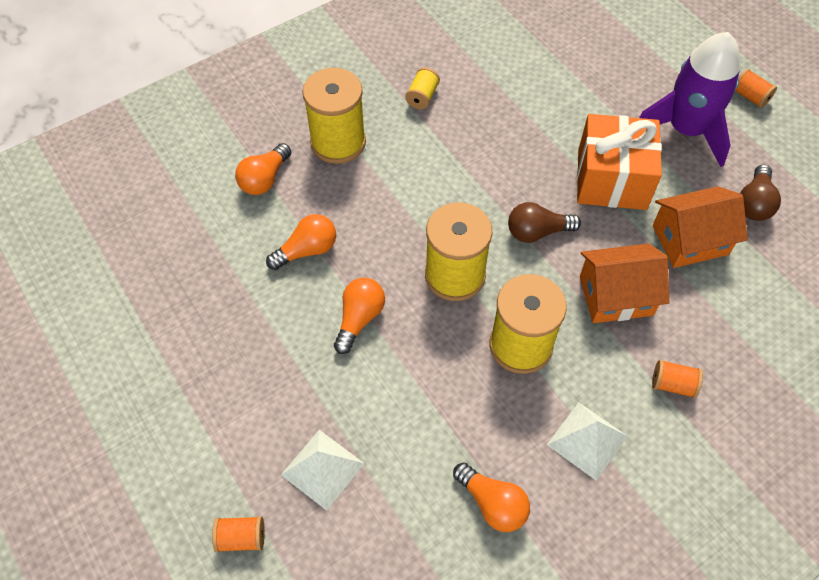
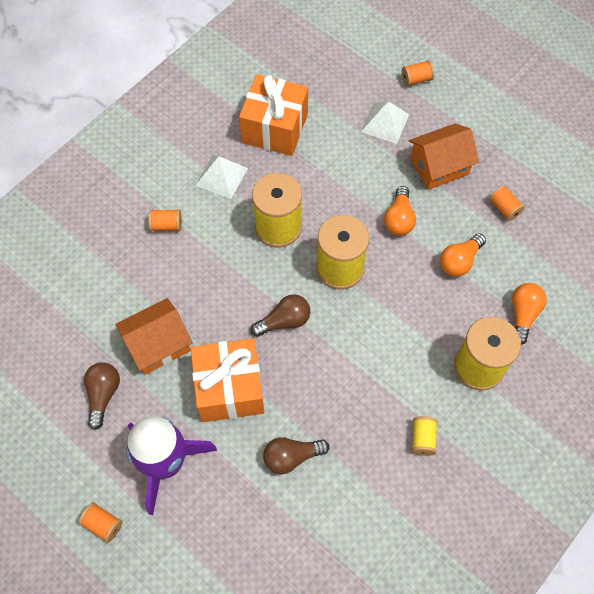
camera: 165 degrees right, 5 degrees up
(219, 300) = (504, 208): none -> orange spool
(492, 503) = (274, 128): orange light bulb -> orange gift
(557, 109) = (292, 457): none -> brown light bulb
(616, 295) = (214, 281): orange house -> orange house (439, 166)

